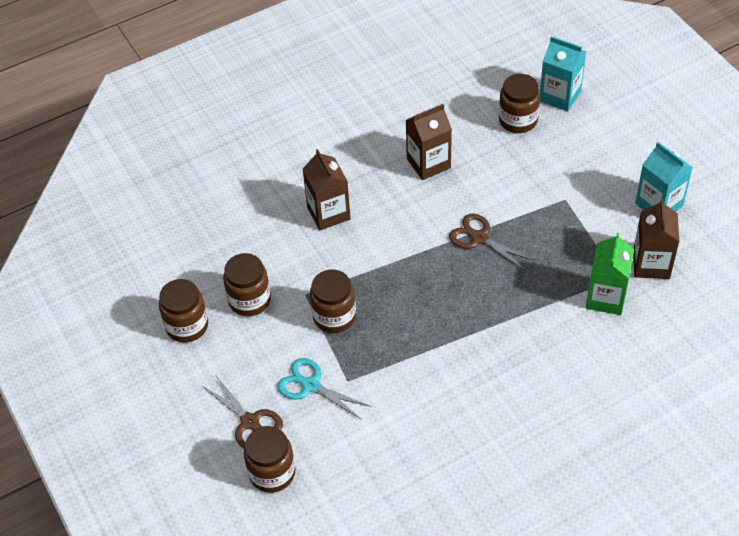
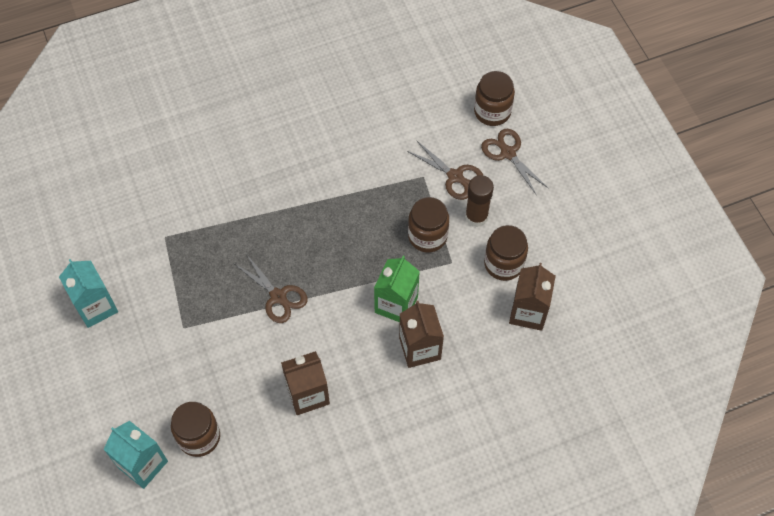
camera: 175 degrees left, 10 degrees up
(187, 326) = (562, 247): brown jar -> none
(282, 344) = (476, 217): none -> brown glue stick
(311, 386) = (455, 176): turquoise scissors -> brown scissors
(606, 297) = (182, 218): green carton -> green carton (396, 304)
(651, 264) = (130, 245): brown carton -> brown carton (528, 312)

